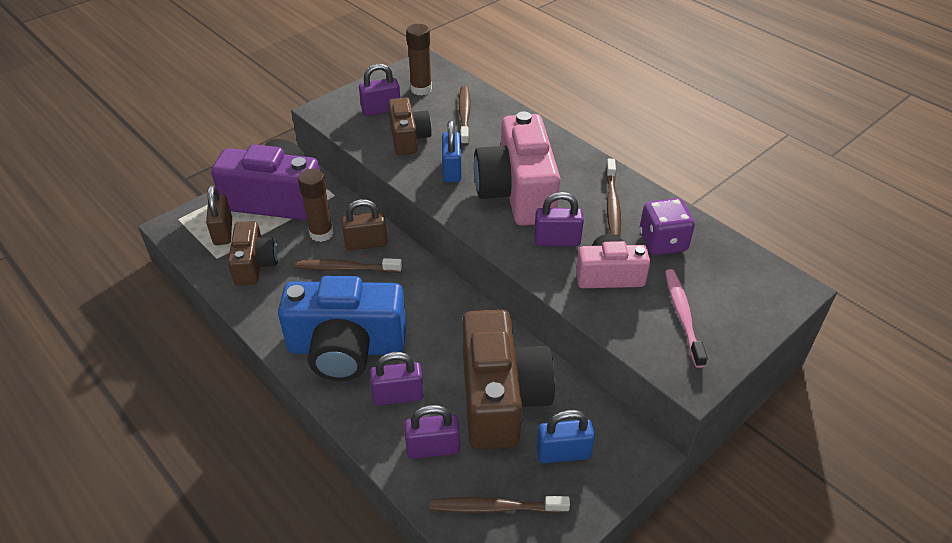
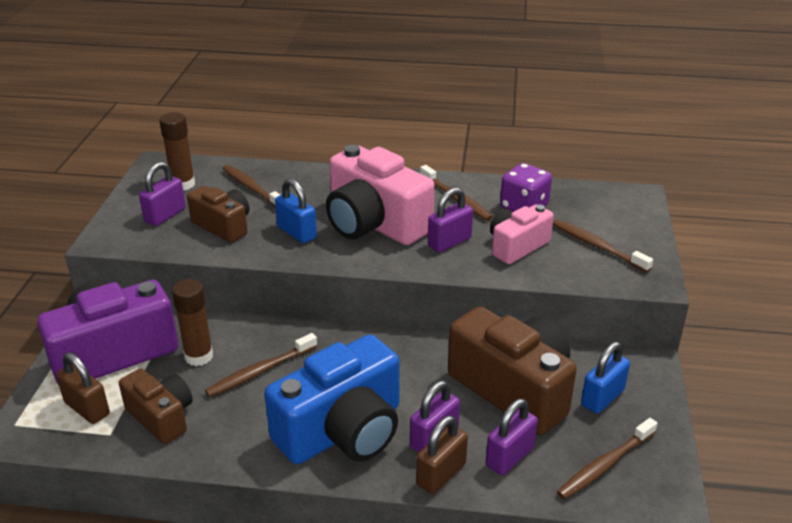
camera: 40 degrees left, 10 degrees down
(366, 243) = (254, 342): brown padlock -> brown padlock (441, 474)
(682, 316) = (597, 246): pink toothbrush -> brown toothbrush

